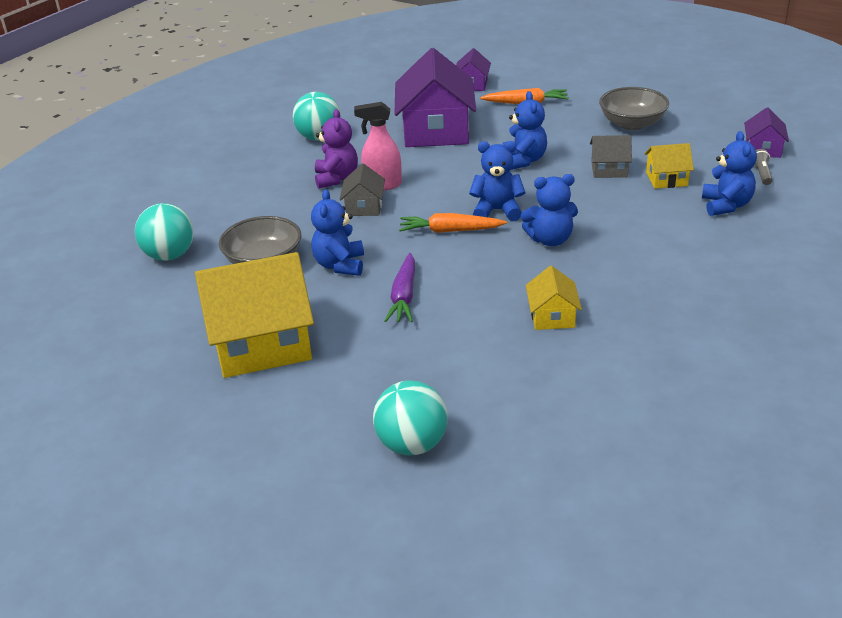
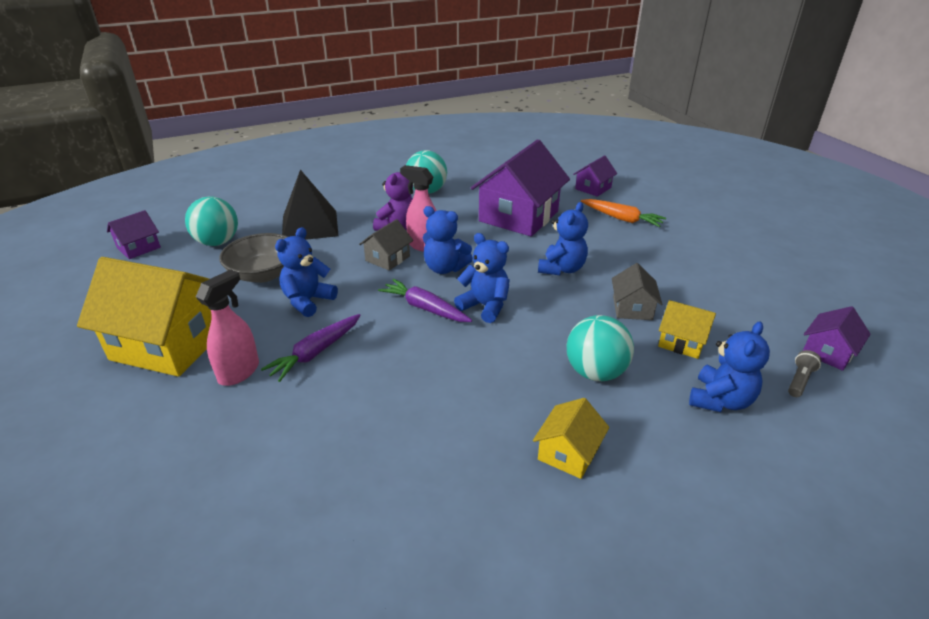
camera: 30 degrees right, 0 degrees up
(88, 291) = (138, 248): none -> purple house
(245, 207) = (309, 225): none -> black pyramid
(359, 335) = (239, 372): none -> pink spray bottle
(412, 444) = (129, 513): turquoise ball -> turquoise ball (595, 372)
(450, 231) = (425, 308): orange carrot -> purple carrot
(550, 240) = (498, 356): blue teddy bear -> blue teddy bear (445, 268)
(552, 316) = (407, 440): yellow house -> yellow house (568, 452)
(609, 169) = (632, 308): grey house -> grey house turned 60 degrees clockwise
(632, 124) = (703, 271): grey bowl -> none

